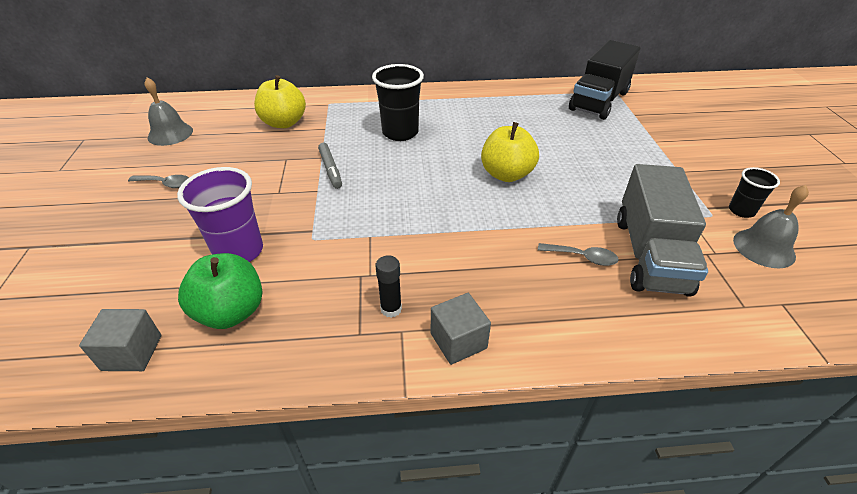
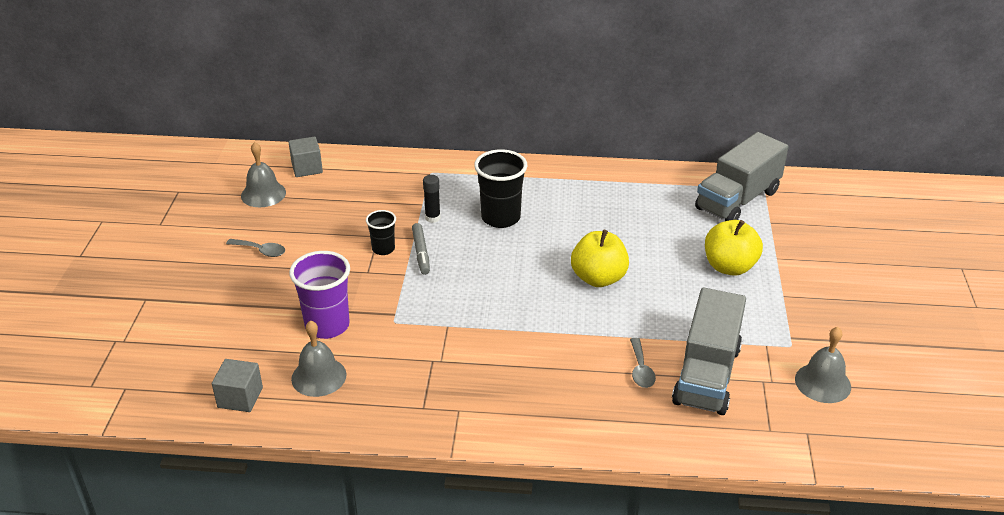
camera: 10 degrees right, 5 degrees down
(231, 312) = (319, 376): green apple -> grey bell
(284, 123) = (380, 193): yellow apple -> yellow apple (729, 267)
(391, 309) = (453, 391): black glue stick -> black glue stick (432, 218)
(458, 341) = (504, 424): grey cube -> grey cube (307, 168)
(582, 257) = (641, 370): grey spoon -> grey spoon turned 60 degrees clockwise
(599, 101) = (737, 200): black truck -> grey truck
(741, 211) = (824, 344): black cup -> black cup (383, 249)

